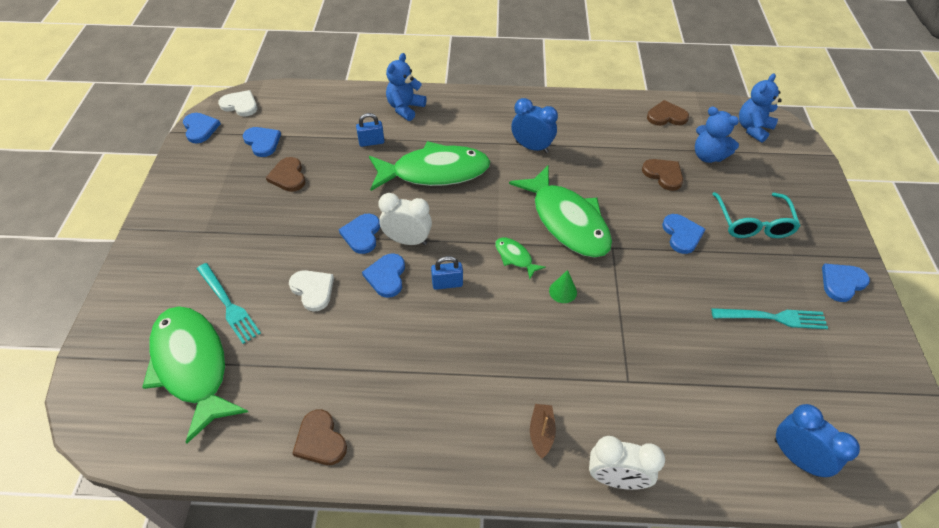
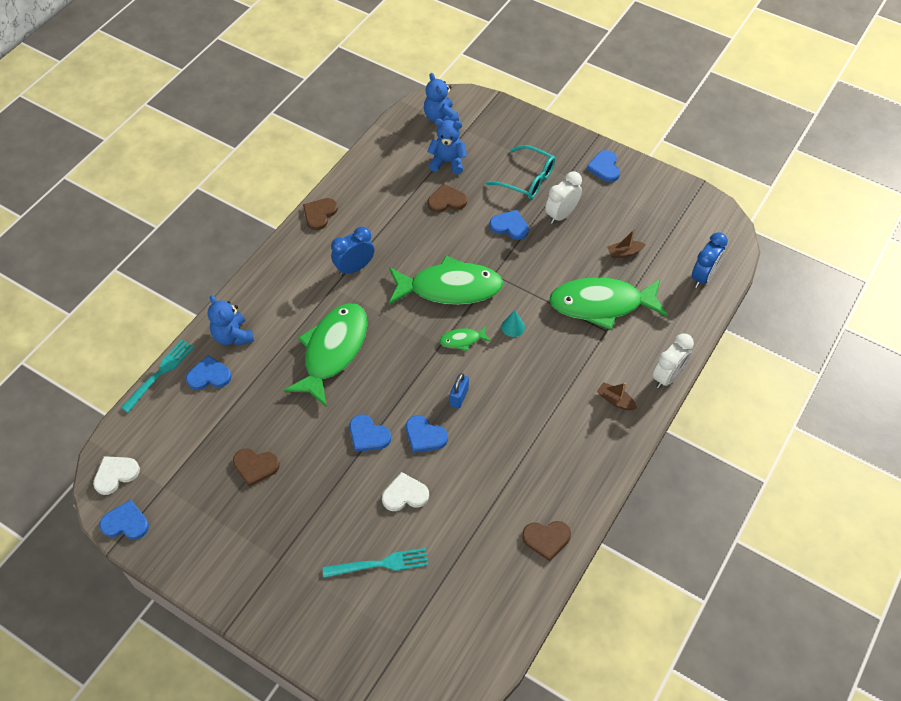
camera: 60 degrees left, 5 degrees up
(192, 366) = (428, 610): green fish -> green fish (601, 304)
(262, 142) = (190, 472): blue heart -> blue heart (209, 375)
(371, 142) = (259, 382): blue padlock -> none
(407, 240) = (397, 405): white clock -> white clock (561, 215)
(563, 291) = (513, 327): green cone -> turquoise cone
(666, 116) = (387, 159): brown heart -> brown heart (319, 214)
(708, 156) = (447, 162): blue teddy bear -> blue teddy bear turned 150 degrees counterclockwise
(748, 353) = (624, 253): none -> brown boat
(773, 317) = (607, 221): turquoise fork -> turquoise fork (160, 373)
(796, 457) = (703, 276): blue clock -> blue clock turned 135 degrees clockwise

